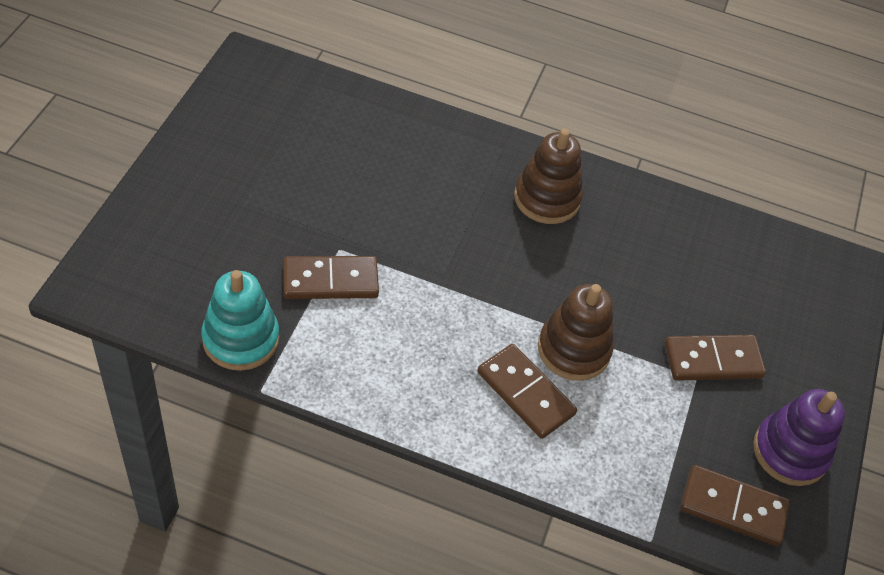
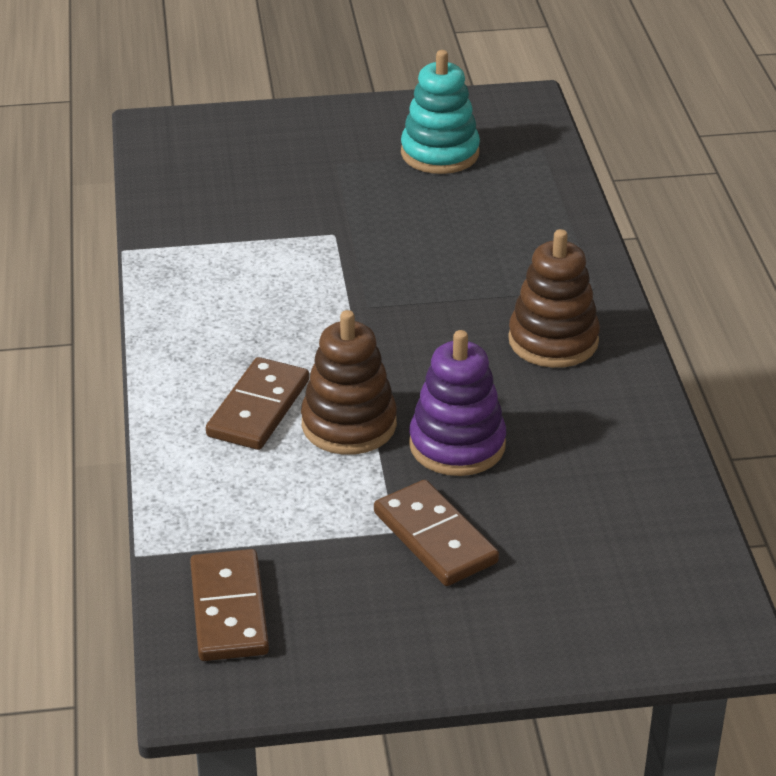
camera: 70 degrees right, 15 degrees down
(241, 339) = (171, 219): turquoise stacking toy -> turquoise stacking toy (440, 153)
(330, 280) = (289, 242): brown domino -> none
(790, 452) = (351, 640): purple stacking toy -> purple stacking toy (457, 445)

